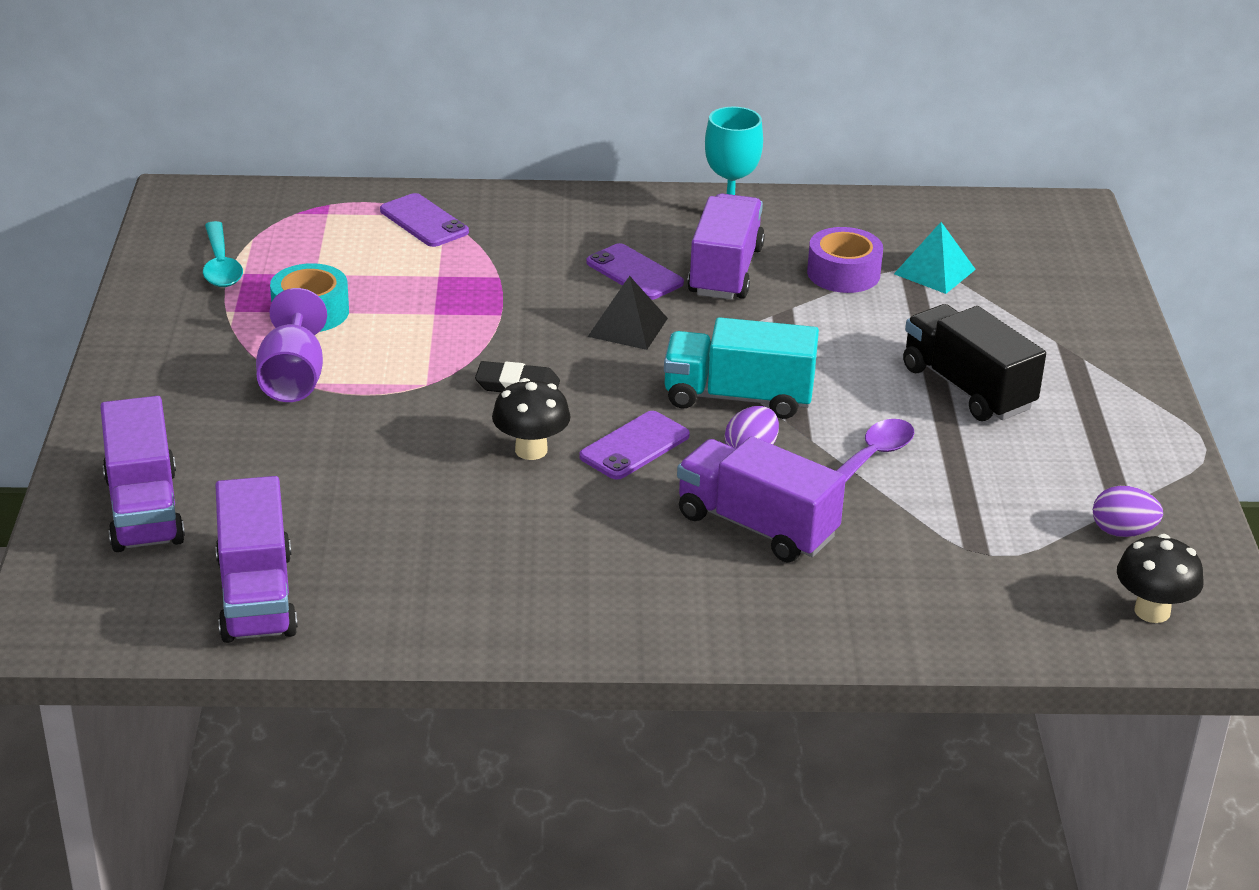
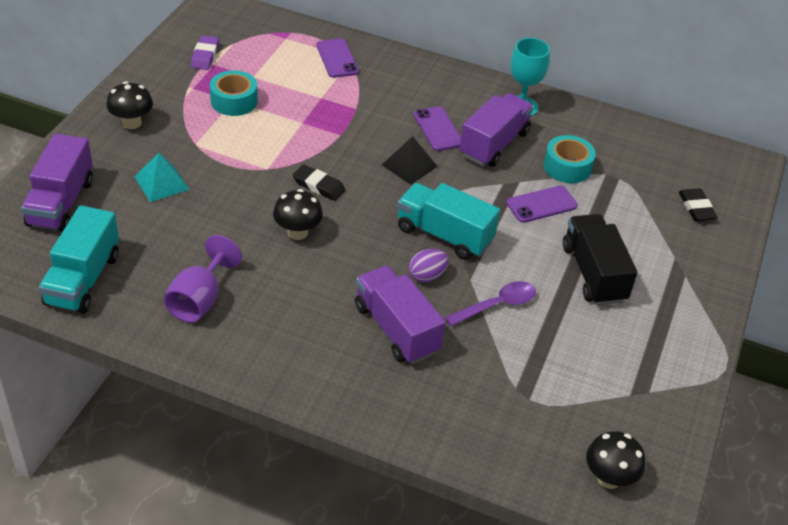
camera: 20 degrees right, 10 degrees up
(174, 379) = (132, 123): none -> black mushroom
(221, 265) = (205, 56): turquoise spoon -> purple eraser
(256, 596) = (83, 279): purple truck -> turquoise truck
(293, 378) = (195, 142): purple goblet -> purple goblet (199, 300)
(634, 446) = (359, 249): purple phone -> purple phone (541, 204)
(843, 273) = (567, 167): purple tape -> turquoise tape
(934, 271) = (627, 182): turquoise pyramid -> turquoise pyramid (162, 183)
(1042, 277) = (696, 208): none -> black eraser
(1122, 532) = (627, 412): purple egg -> none

